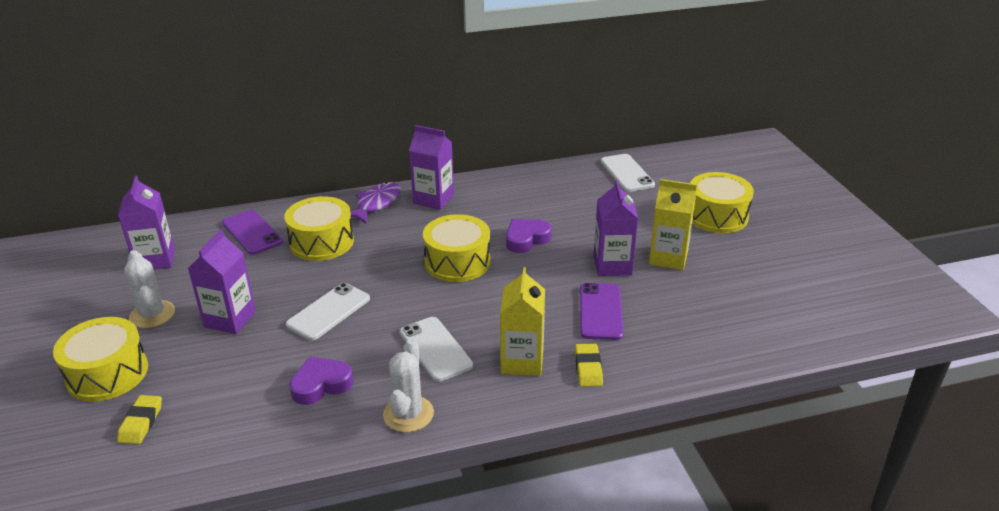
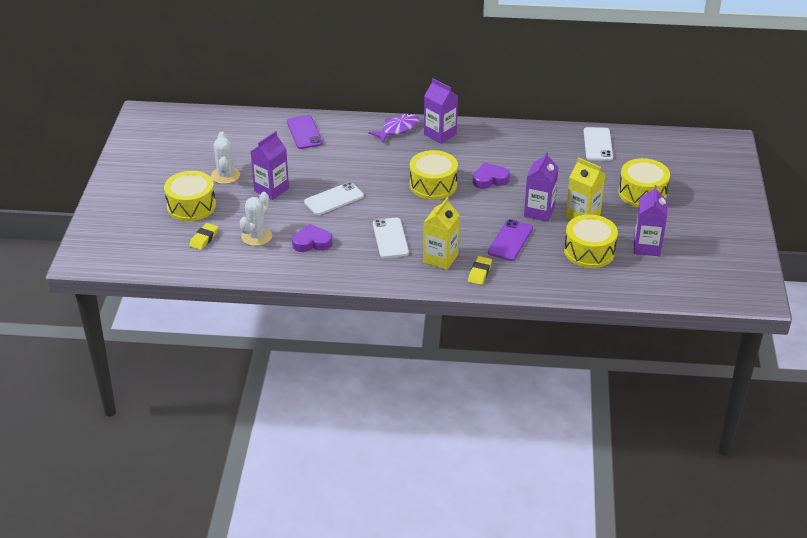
camera: 20 degrees right, 5 degrees up
(155, 260) = (236, 138): purple carton -> purple carton (647, 247)
(321, 242) = (348, 150): yellow drum -> yellow drum (589, 251)
(408, 414) = (356, 271): white cactus -> white cactus (256, 236)

